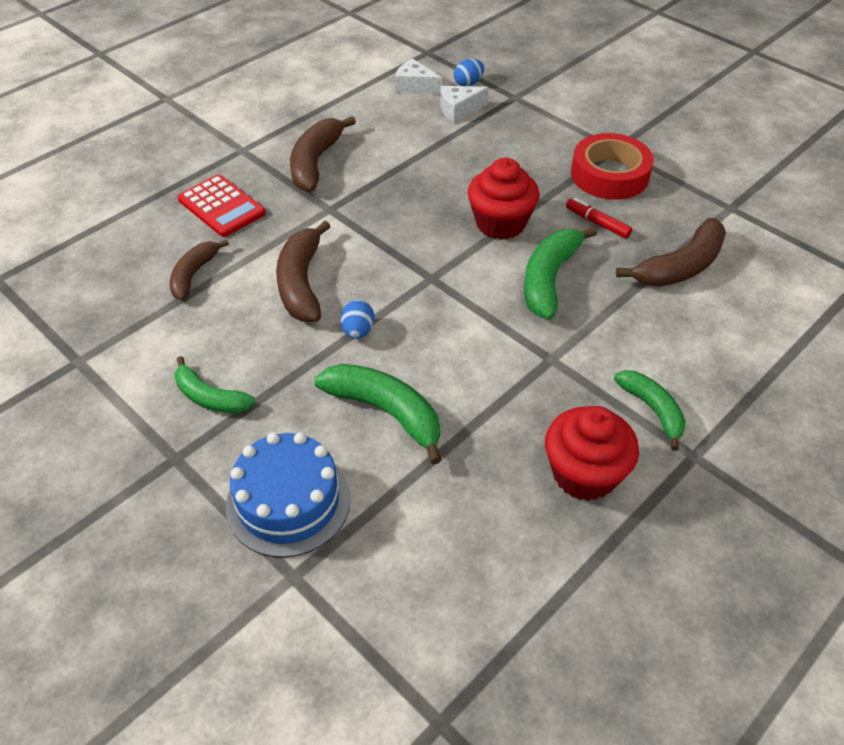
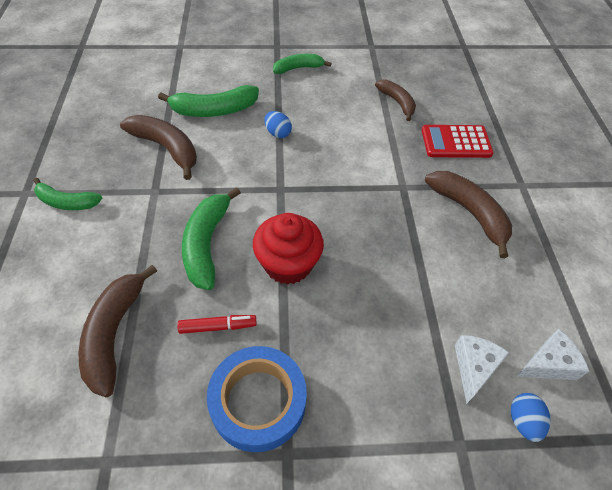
camera: 130 degrees right, 5 degrees up
(288, 501) = (212, 61): blue cake -> none
(301, 283) = (343, 135): brown banana -> brown banana (167, 148)
(549, 279) = (207, 244): green banana -> green banana turned 150 degrees counterclockwise
(584, 474) = (85, 146): red cupcake -> none
(609, 175) = (258, 401): red tape -> blue tape

